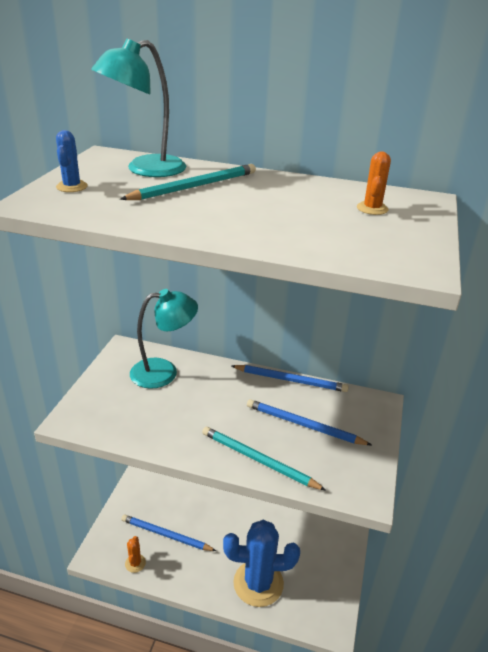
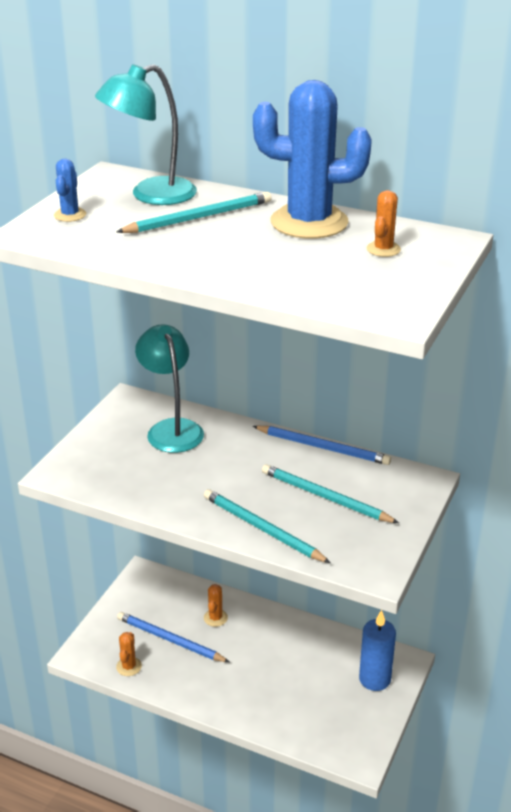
camera: 10 degrees right, 0 degrees up
(164, 372) = (171, 429): turquoise lamp -> turquoise lamp turned 105 degrees counterclockwise
(199, 511) = (215, 618): none -> orange cactus
(258, 583) = (276, 702): blue cactus -> blue cactus (309, 222)
(304, 425) = (325, 497): blue pencil -> turquoise pencil
(330, 553) = (374, 679): none -> blue candle

